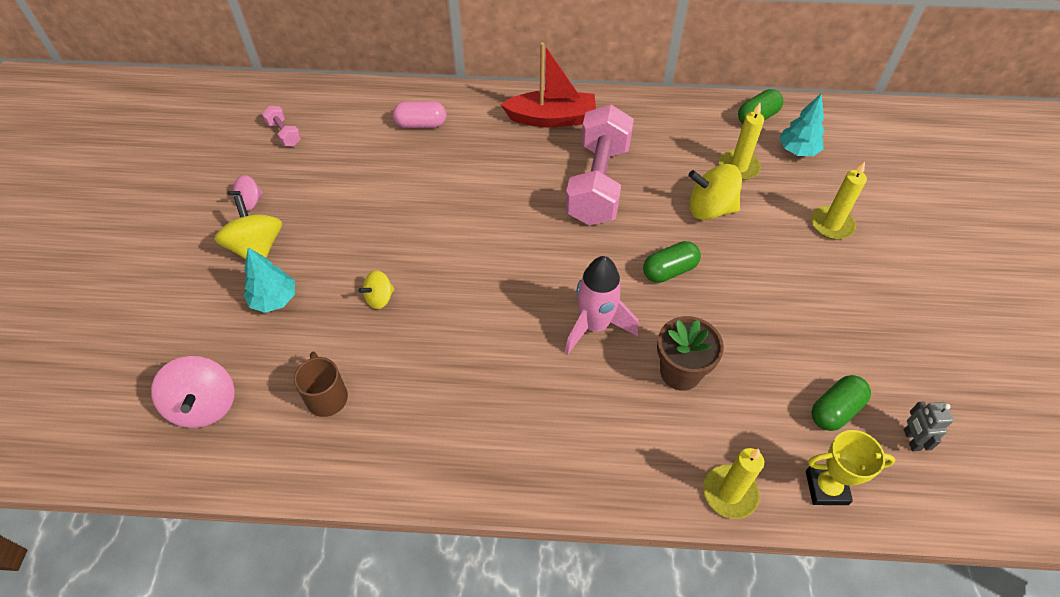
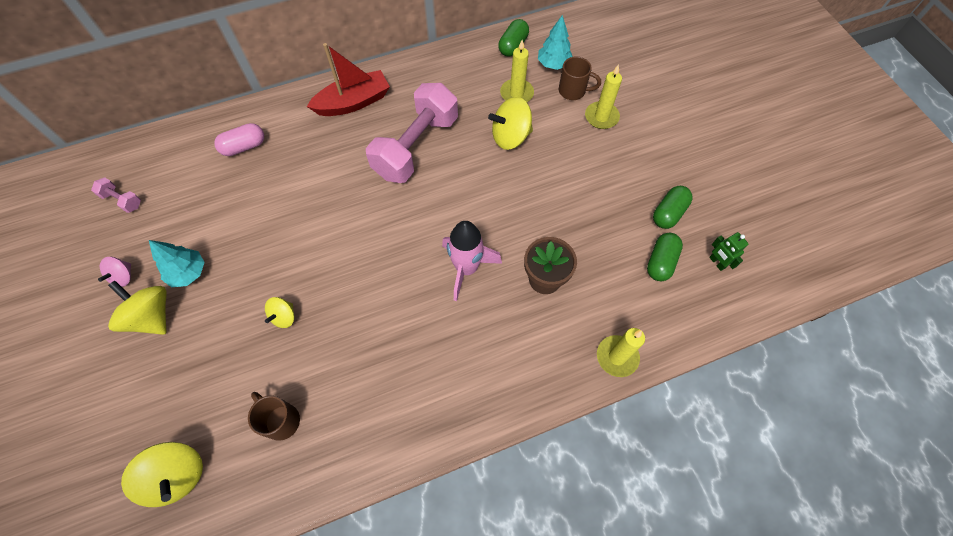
camera: 25 degrees left, 10 degrees up
(204, 405) = (177, 475): pink spinning top -> yellow spinning top
(274, 299) = (192, 356): turquoise tree -> turquoise tree (188, 273)
(598, 183) = (416, 147): pink dumbbell -> pink dumbbell turned 45 degrees clockwise
(669, 270) = (502, 200): green capsule -> green capsule (668, 213)
(808, 186) = (573, 91): none -> brown mug
(826, 488) = (677, 323): yellow trophy -> none
(911, 440) = (717, 262): grey robot -> green robot

